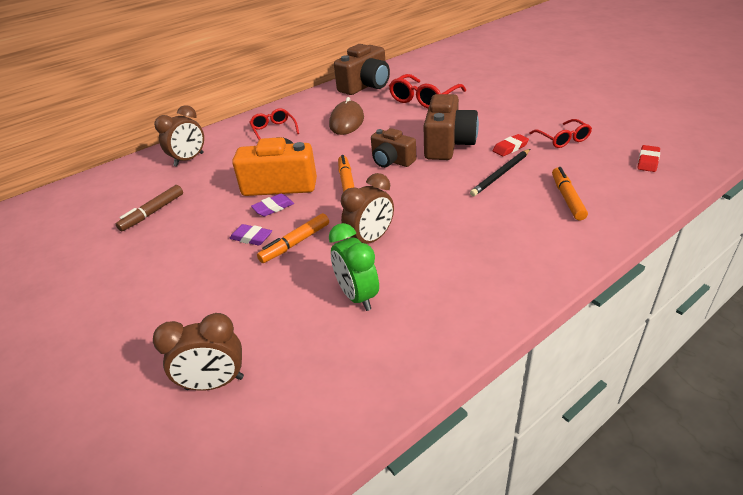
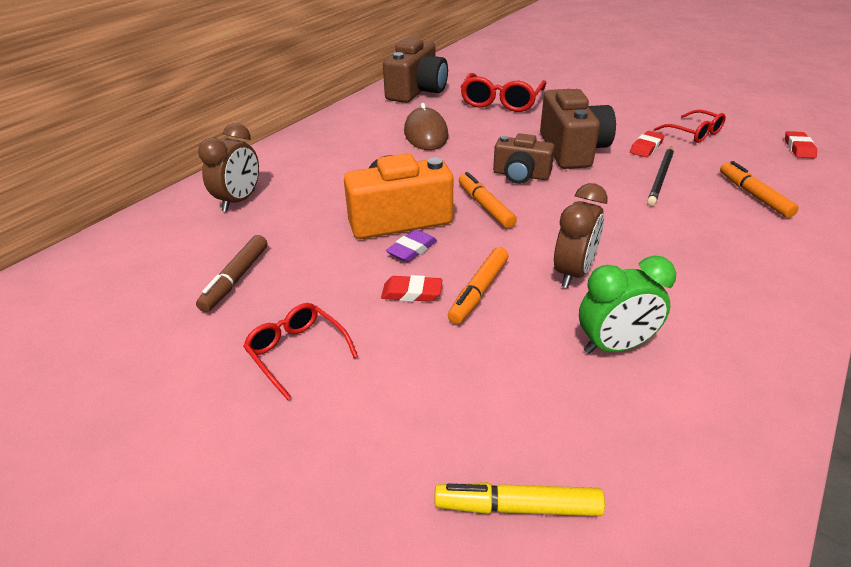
camera: 20 degrees left, 0 degrees up
(214, 383) = (517, 507): brown clock -> yellow marker
(251, 238) = (412, 293): purple eraser -> red eraser
(274, 130) = (335, 152): red glasses -> red glasses (296, 352)
(357, 296) = (615, 346): green clock -> green clock turned 60 degrees counterclockwise

